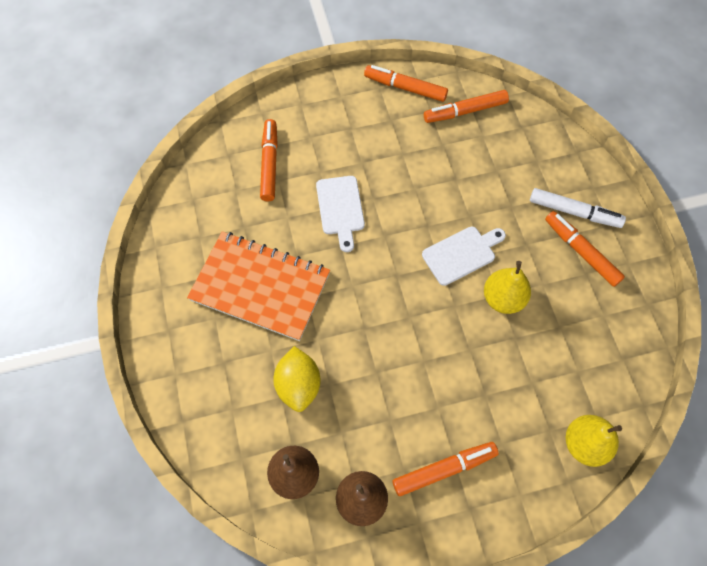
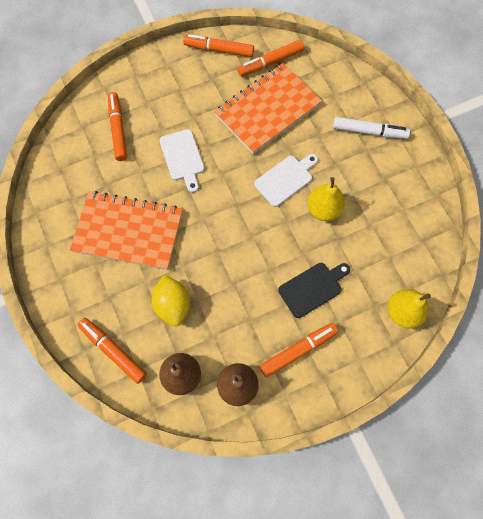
camera: 10 degrees left, 5 degrees up
(452, 167) = (267, 110): none -> orange notebook
(474, 394) = (312, 288): none -> black cutting board
(581, 251) = (379, 162): orange marker -> orange marker (113, 351)

